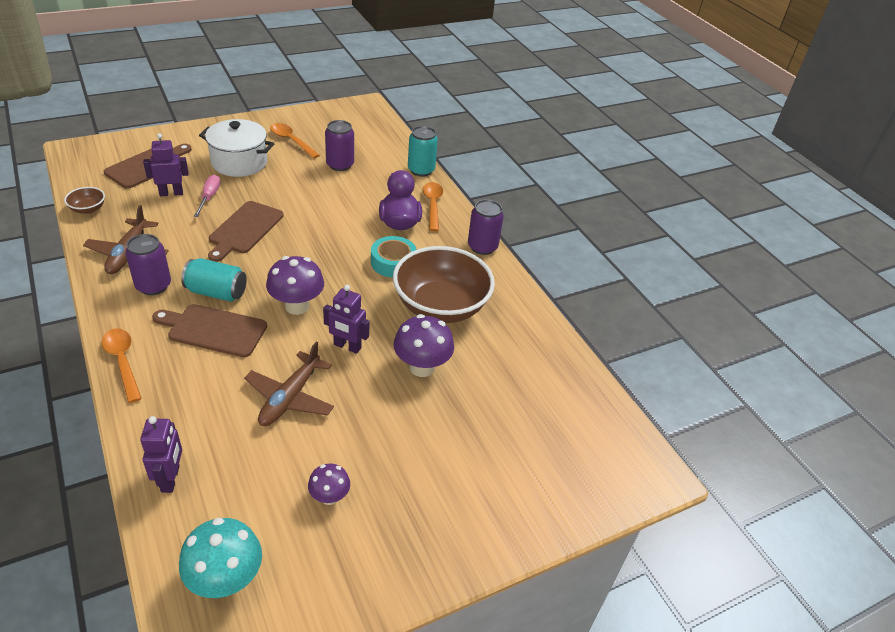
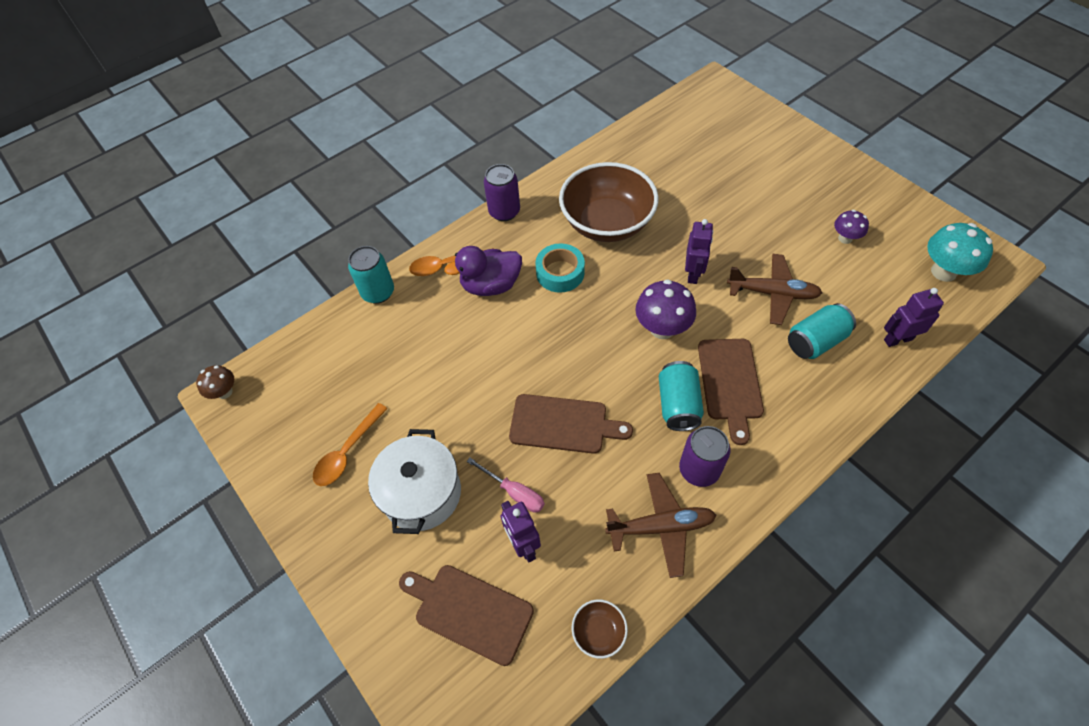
camera: 95 degrees left, 15 degrees up
(122, 362) = (812, 439): orange spoon -> none
(209, 197) = (514, 492): pink screwdriver -> pink screwdriver turned 135 degrees counterclockwise
(214, 407) = (815, 341): none -> turquoise can
(340, 165) = (391, 376): purple can -> none
(368, 106) = (224, 392): none -> brown mushroom
(421, 367) = (688, 218): purple mushroom -> none

